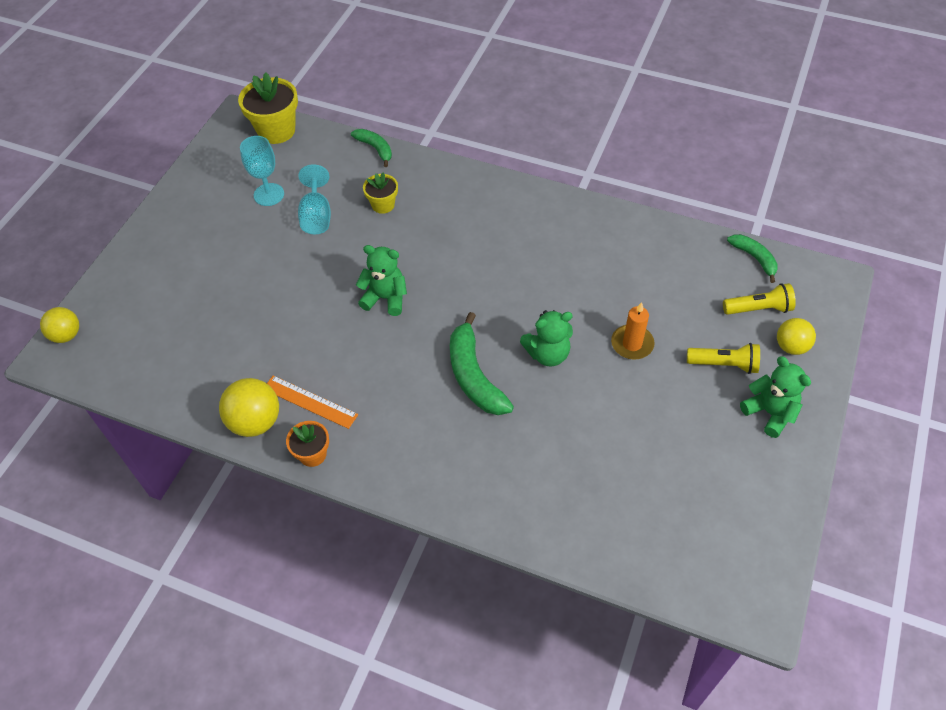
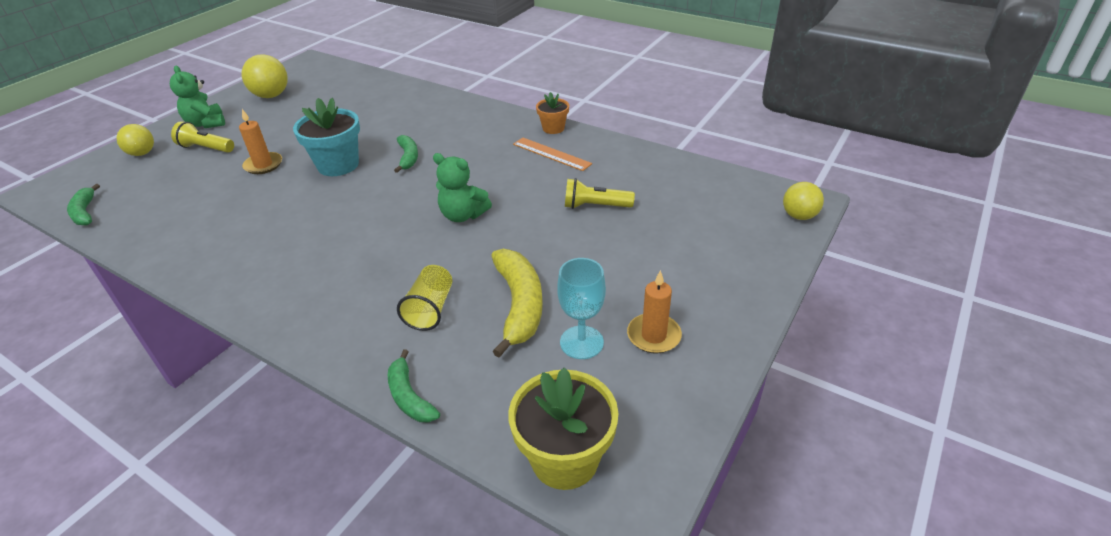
camera: 170 degrees left, 15 degrees down
(218, 205) = (653, 336): none -> orange candle
(255, 422) = (598, 147): yellow ball -> yellow ball (271, 96)
(316, 216) = (519, 305): turquoise goblet -> yellow banana
(383, 205) = (430, 309): yellow flower pot -> yellow cup
(474, 376) = (408, 157): green banana -> green banana, size x0.59
(547, 354) = (338, 165): green teddy bear -> turquoise flower pot
(758, 309) = (134, 177): yellow flashlight -> yellow flashlight (595, 206)

